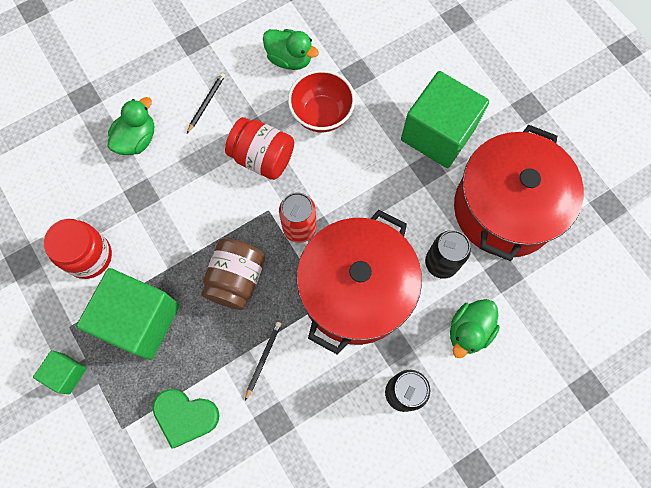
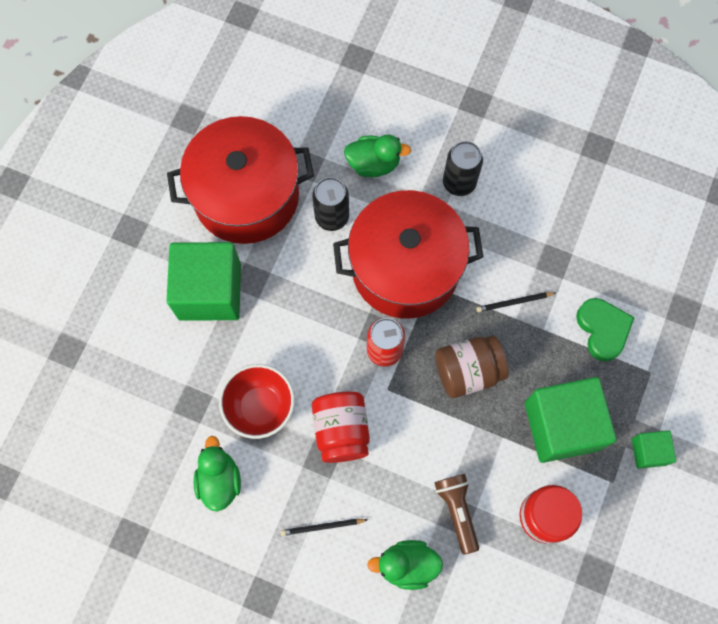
camera: 125 degrees left, 0 degrees up
(143, 197) = (457, 511): none -> brown flashlight

